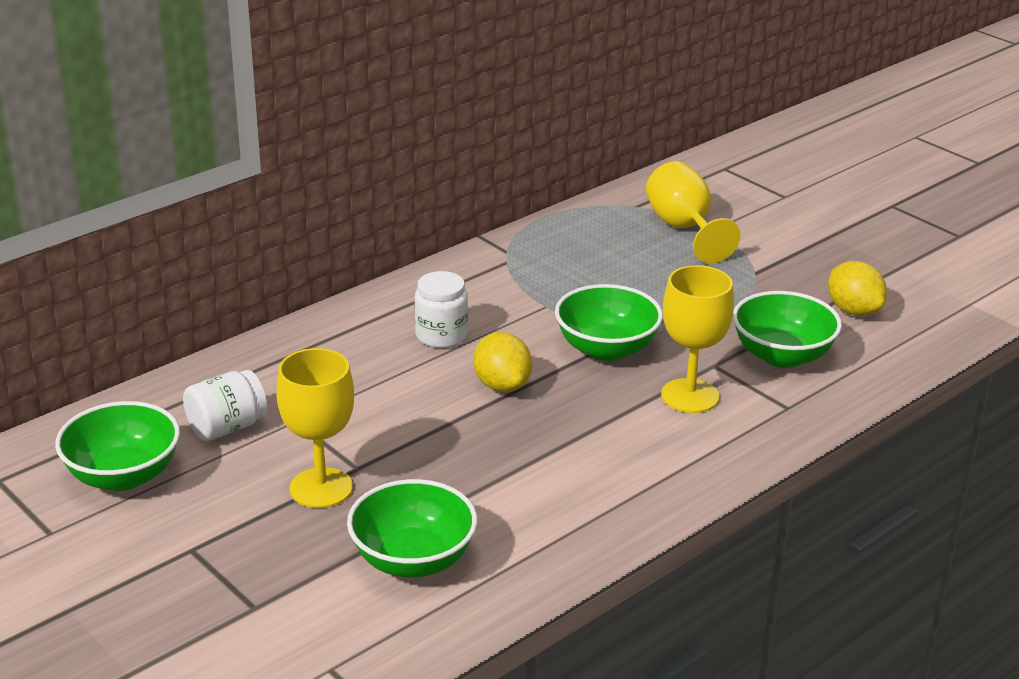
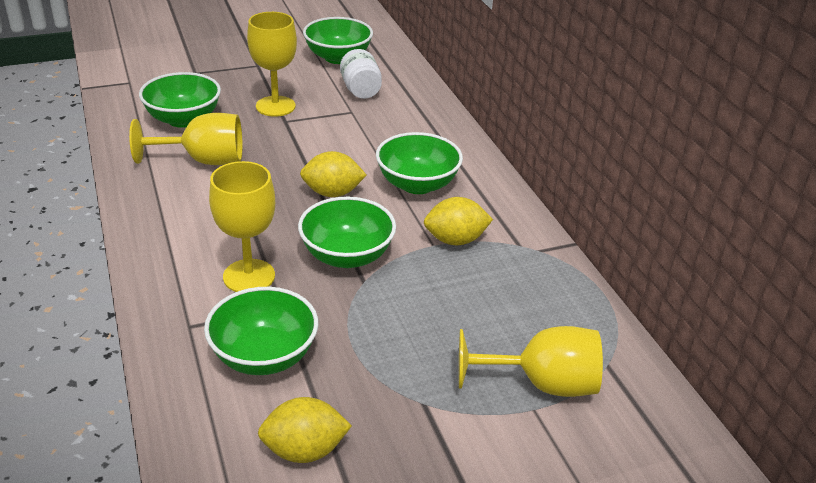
camera: 110 degrees right, 5 degrees up
(441, 335) = (417, 184): white jar -> green bowl
(505, 501) = (204, 160): none -> yellow goblet
(527, 295) = (455, 240): none -> yellow lemon

